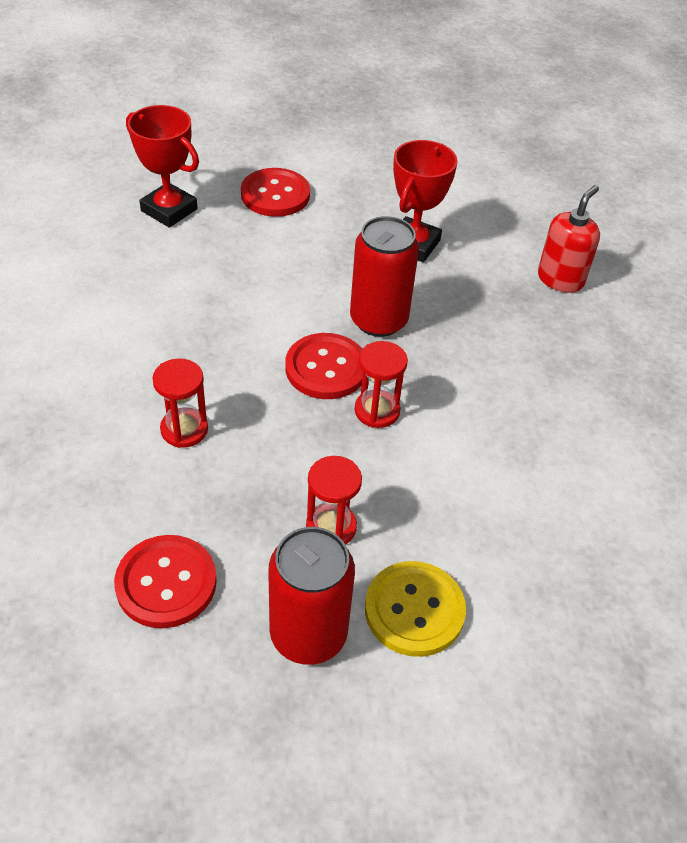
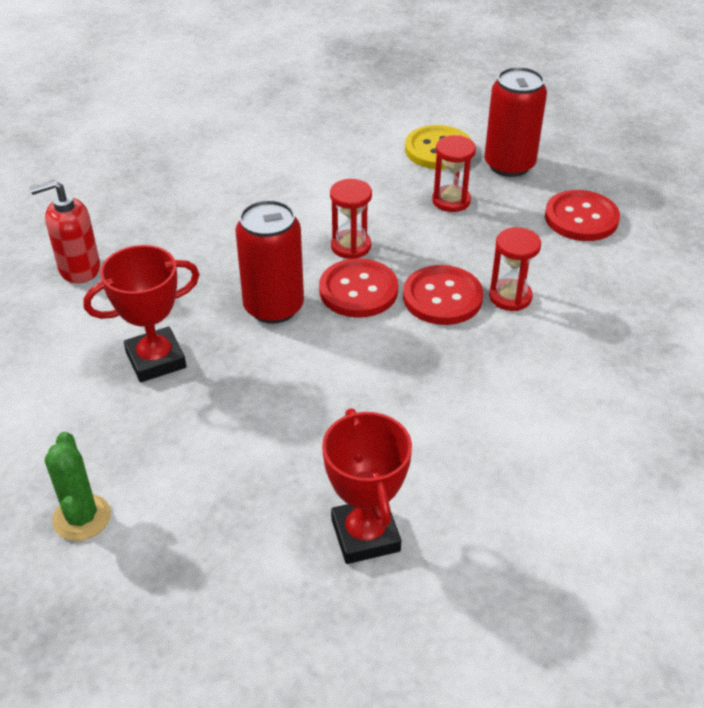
camera: 140 degrees left, 5 degrees down
(275, 195) = (224, 494): red button -> red button (442, 297)
(342, 154) = (82, 517): none -> green cactus

